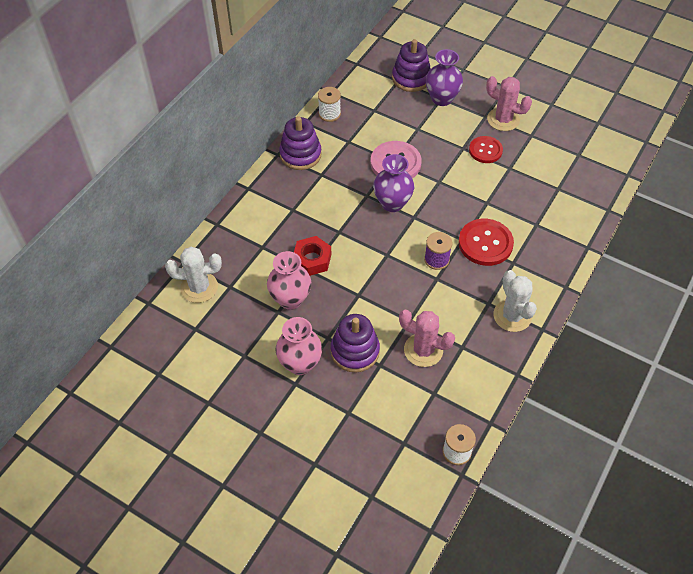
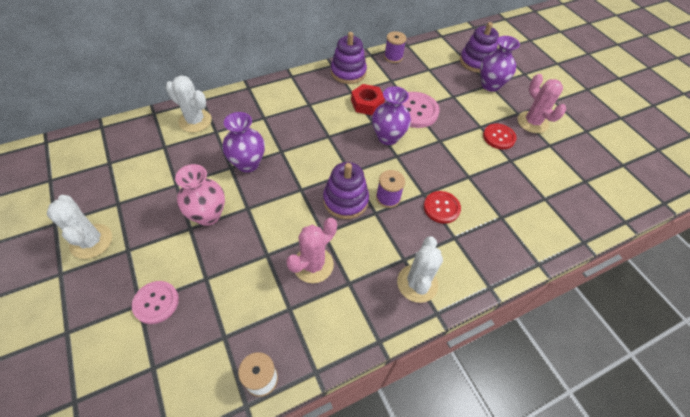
camera: 30 degrees right, 0 degrees up
(220, 446) = (91, 241): none -> white cactus
(290, 299) = (248, 164): pink vase -> purple vase
(312, 260) = (290, 145): red nut -> red nut (367, 104)
(327, 454) = (156, 302): none -> pink button
(329, 114) = (393, 57): white spool -> purple spool
(355, 351) = (258, 231): purple stacking toy -> purple stacking toy (345, 200)
(423, 350) = (313, 265): pink cactus -> pink cactus turned 75 degrees clockwise
(485, 243) = (441, 208): red button -> red button, size x0.66

